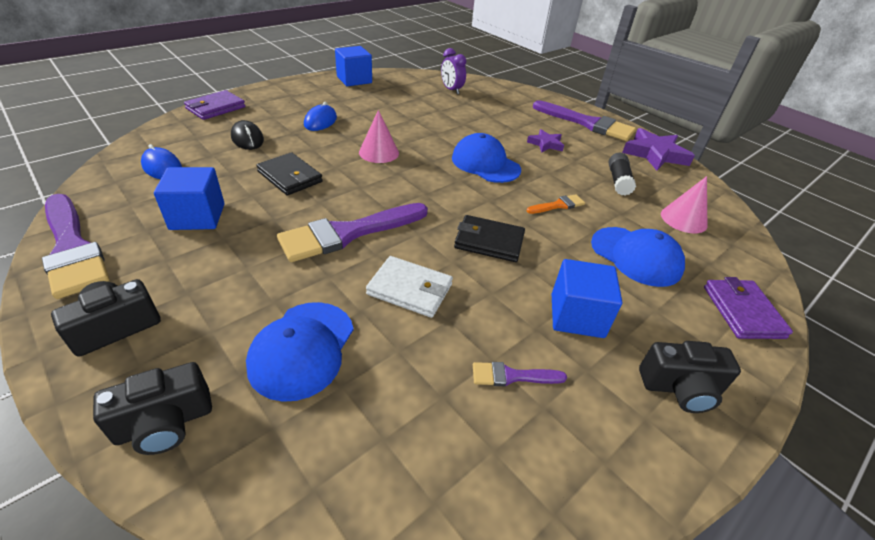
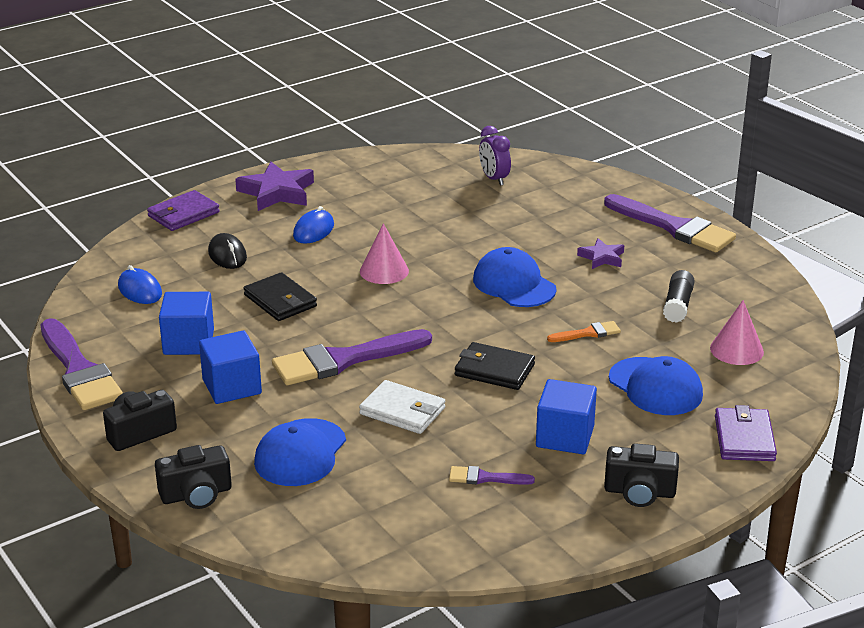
camera: 10 degrees right, 10 degrees down
(354, 80) = (359, 166): blue cube -> blue cube (232, 386)
(654, 154) = (747, 270): purple star -> purple star (277, 192)

